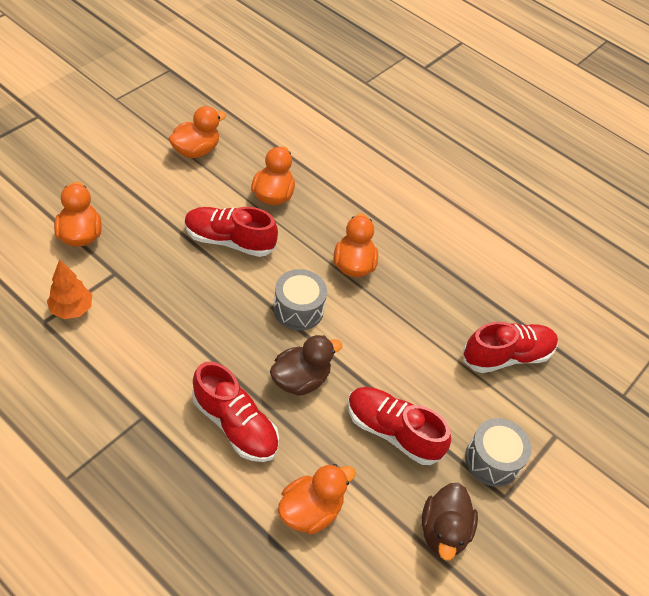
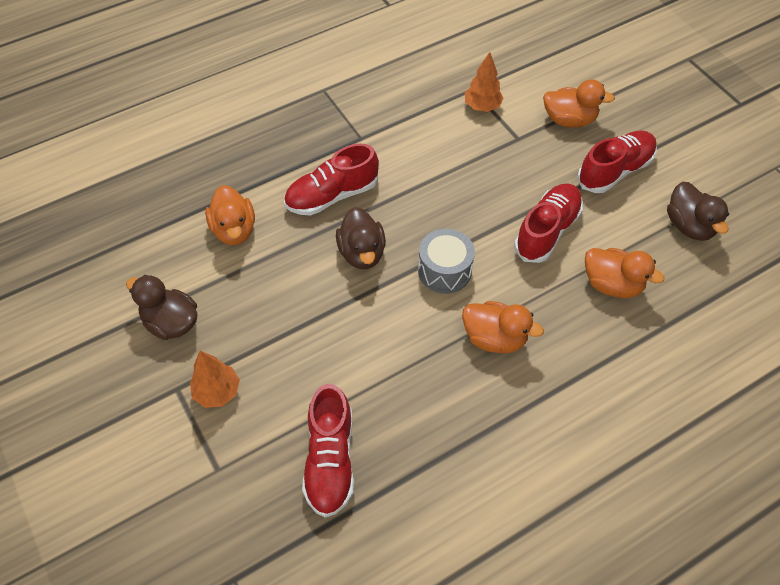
camera: 115 degrees right, 5 degrees up
(196, 150) = (689, 226): orange duck -> brown duck
(393, 431) = (281, 313): red shoe -> red shoe (614, 171)
(492, 460) = (217, 392): grey drum -> orange tree

